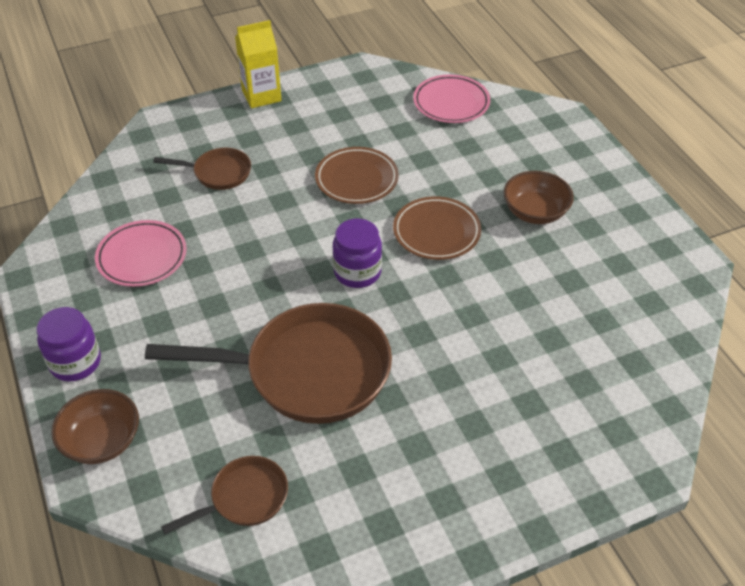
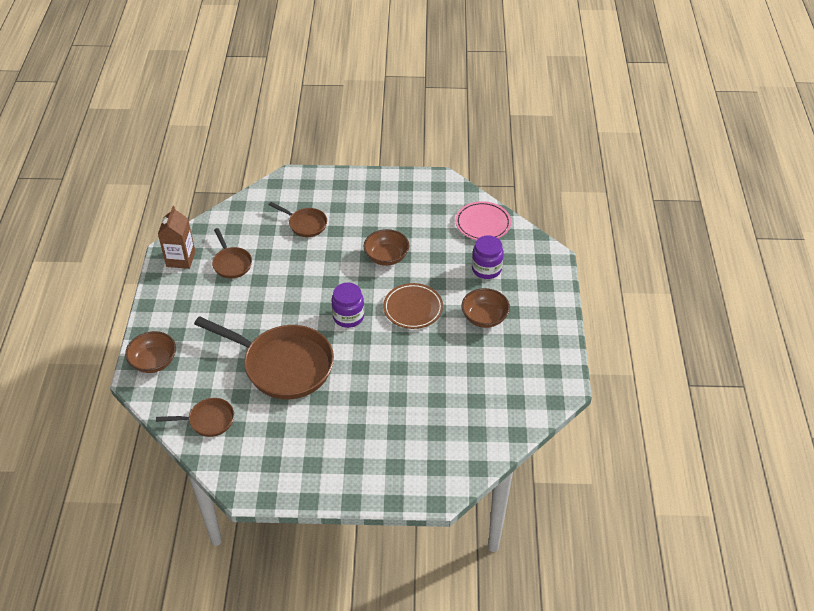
camera: 25 degrees right, 0 degrees up
(59, 276) = (181, 259): none -> brown carton
(75, 362) = (163, 313): purple jar -> purple jar (486, 269)
(142, 257) = (231, 263): pink plate -> brown pan
(261, 95) = (363, 179): yellow carton -> none
(356, 179) = (386, 257): brown plate -> brown bowl

